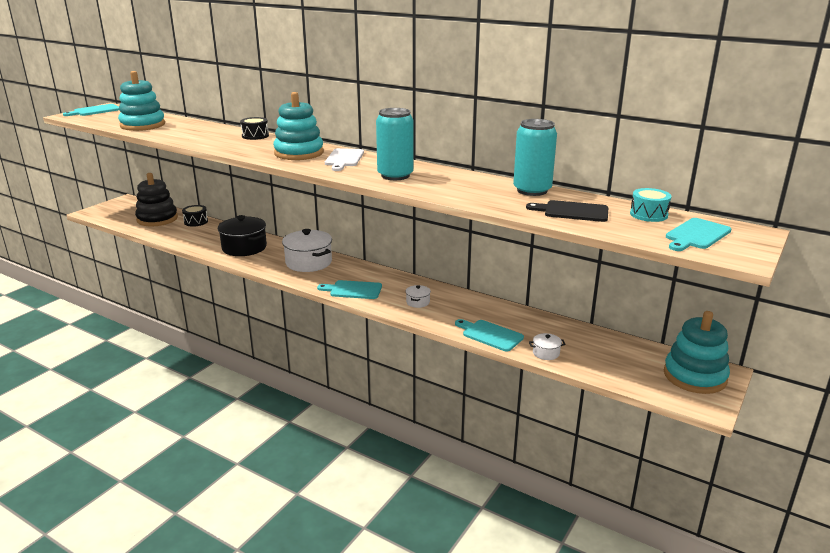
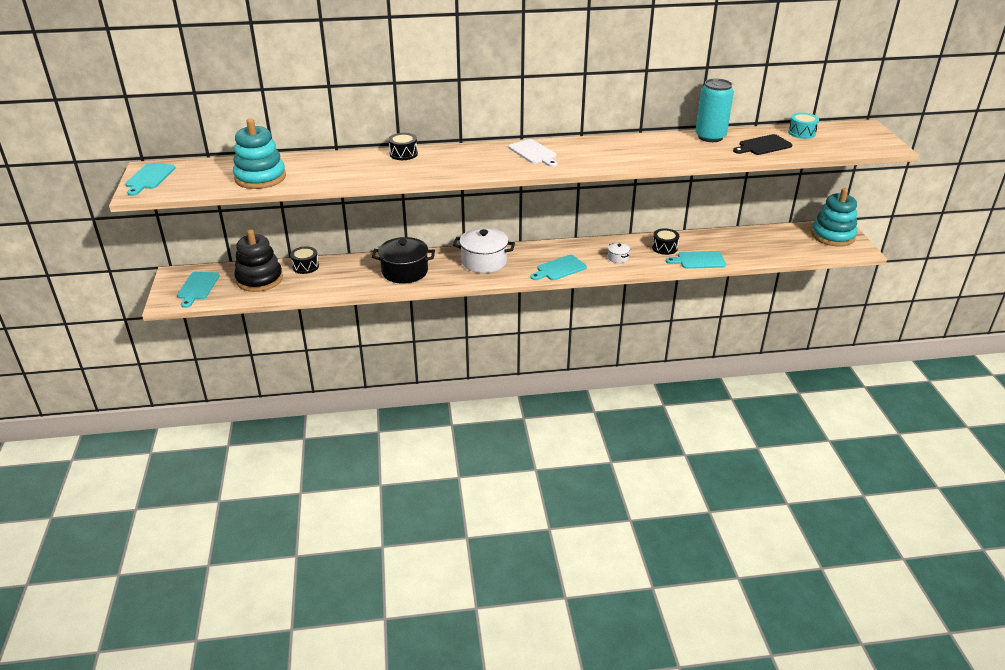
camera: 40 degrees left, 10 degrees up
(299, 153) = (486, 159): turquoise stacking toy -> none
(395, 175) = (604, 155): turquoise can -> none
(477, 311) = (664, 248): none -> black drum
(546, 353) = (746, 257): white pot -> none
(696, 235) = (847, 139): turquoise cutting board -> turquoise cutting board (197, 287)

